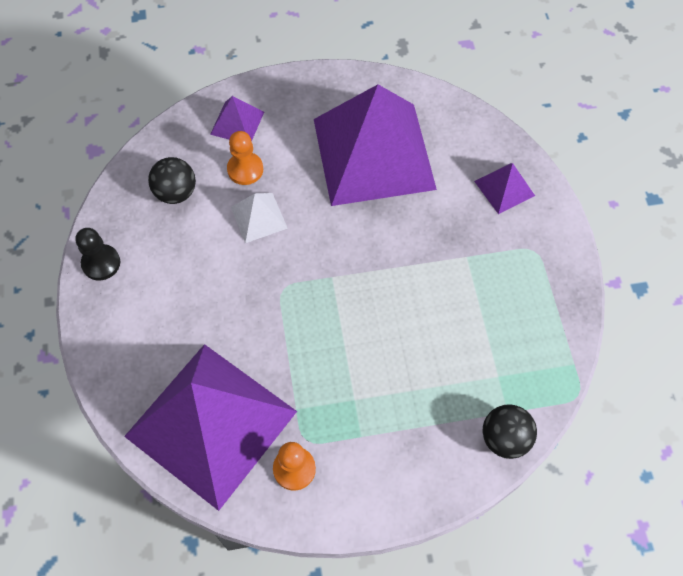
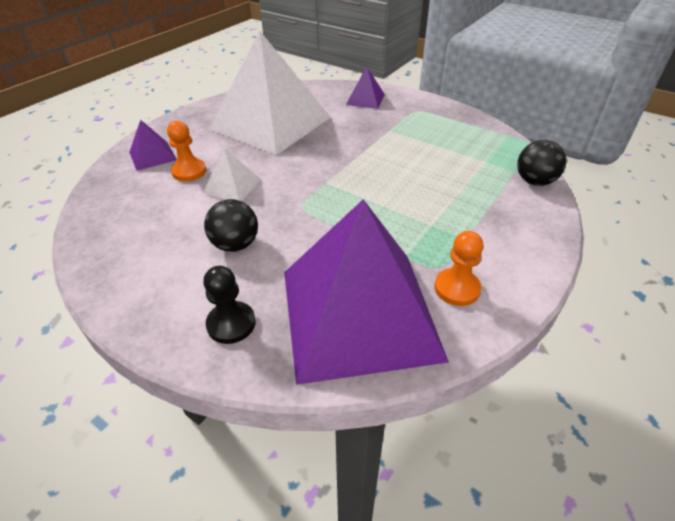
camera: 45 degrees left, 20 degrees down
(101, 263) = (120, 288): black pawn -> black pawn (231, 324)
(176, 193) = (145, 210): black ball -> black ball (235, 244)
(374, 153) = (271, 123): purple pyramid -> white pyramid

